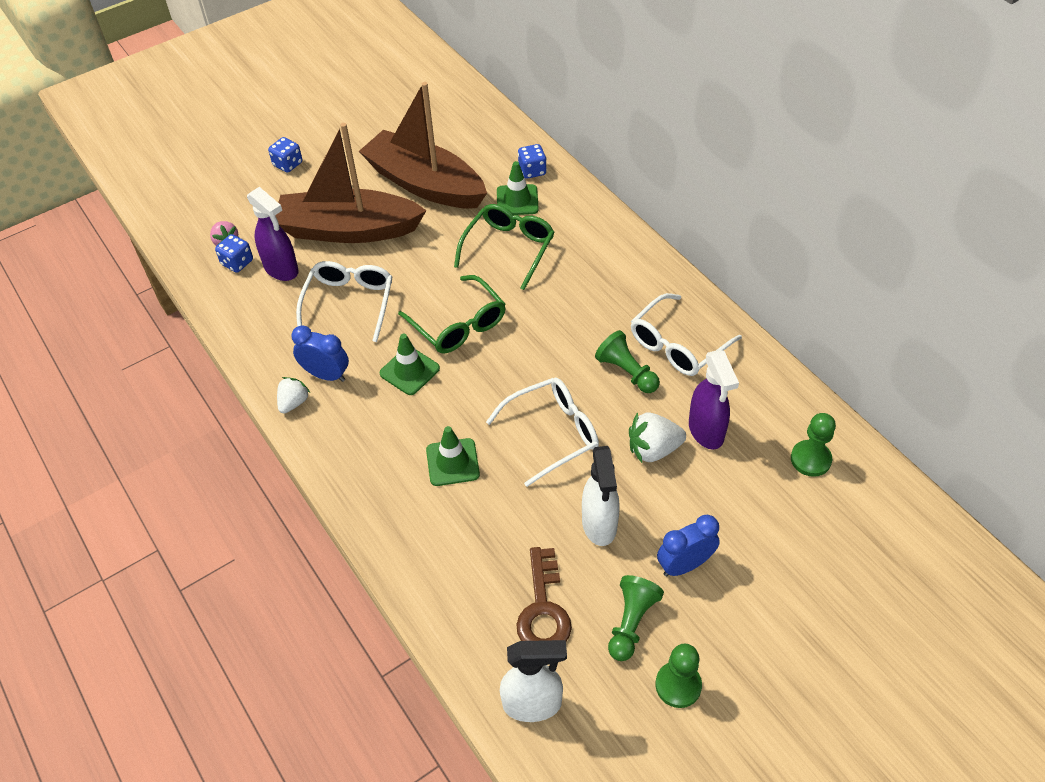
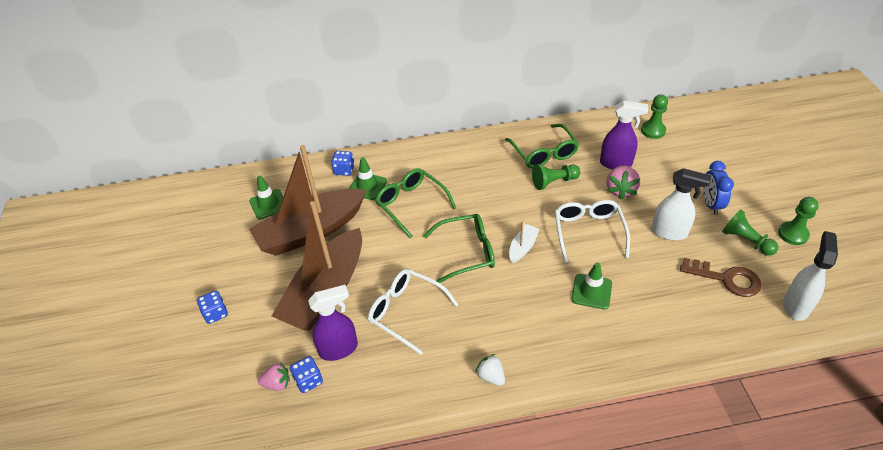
camera: 65 degrees left, 5 degrees down
(326, 375) = (473, 346): blue clock -> none
(409, 371) = (496, 293): green traffic cone -> green traffic cone (268, 204)
(492, 374) = (522, 247): none -> white boat
(653, 449) = (620, 190): white strawberry -> pink strawberry
(677, 345) = (544, 153): white glasses -> green glasses

